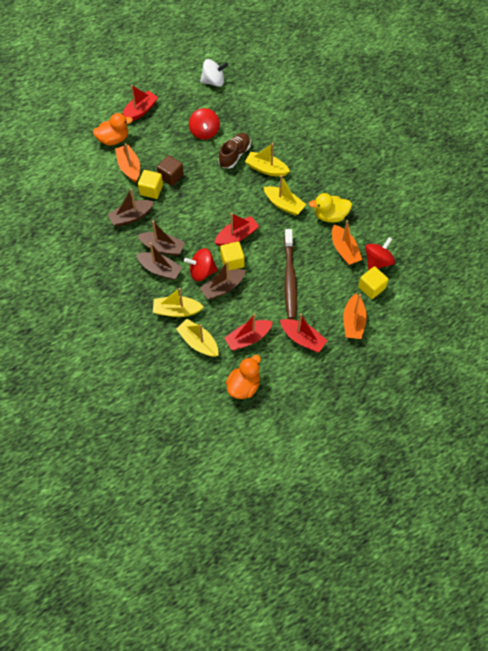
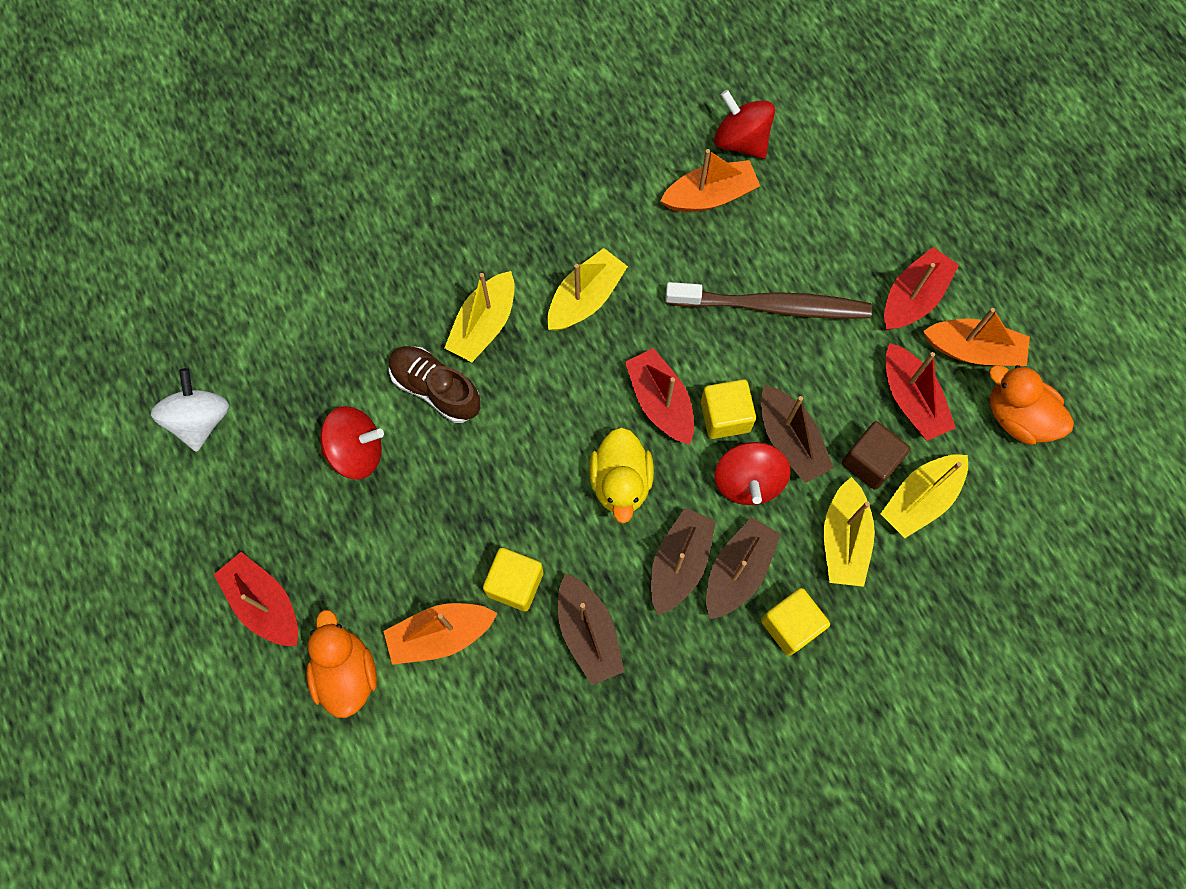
camera: 85 degrees left, 10 degrees up
(171, 176) = (480, 536): brown cube -> brown cube (870, 462)
(330, 216) = (623, 212): yellow duck -> yellow duck (621, 482)
(353, 322) = (877, 202): orange boat -> orange boat (973, 350)
(371, 288) = (800, 160): yellow cube -> yellow cube (791, 625)

